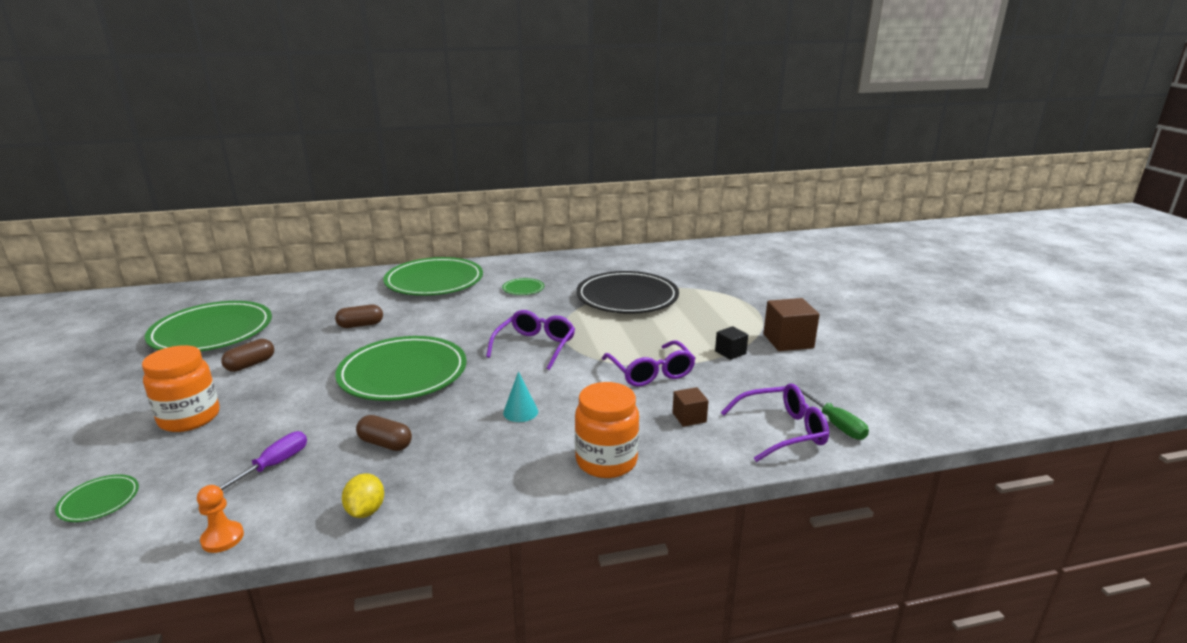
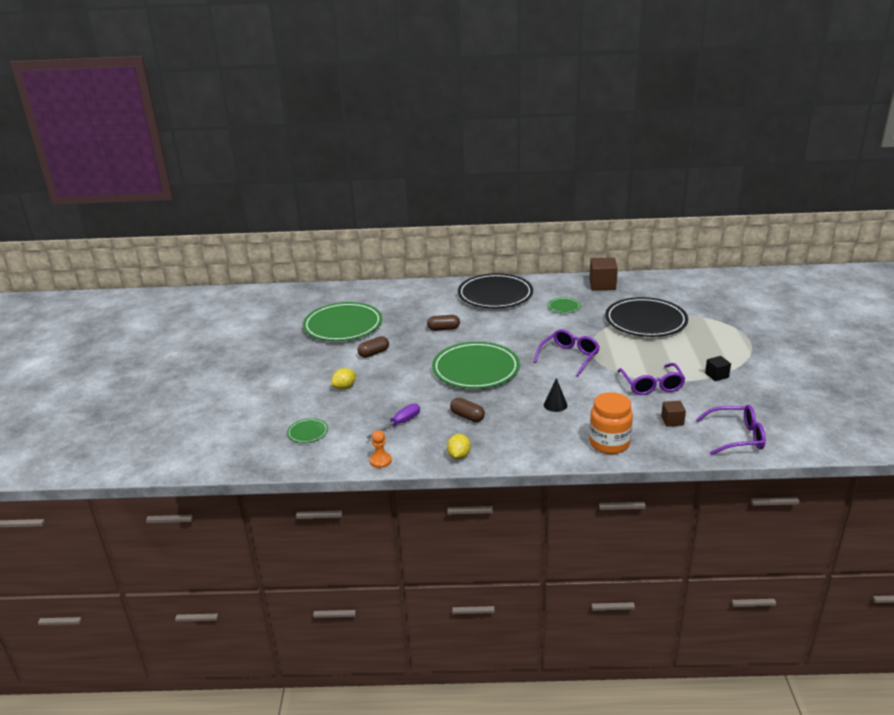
camera: 15 degrees right, 5 degrees up
(189, 418) = (344, 387): orange jar -> yellow lemon
(434, 281) = (495, 295): green plate -> black plate
(520, 412) = (555, 405): turquoise cone -> black cone
(788, 341) = (766, 370): brown cube -> brown cube (602, 284)
(834, 423) = (777, 436): green screwdriver -> none

